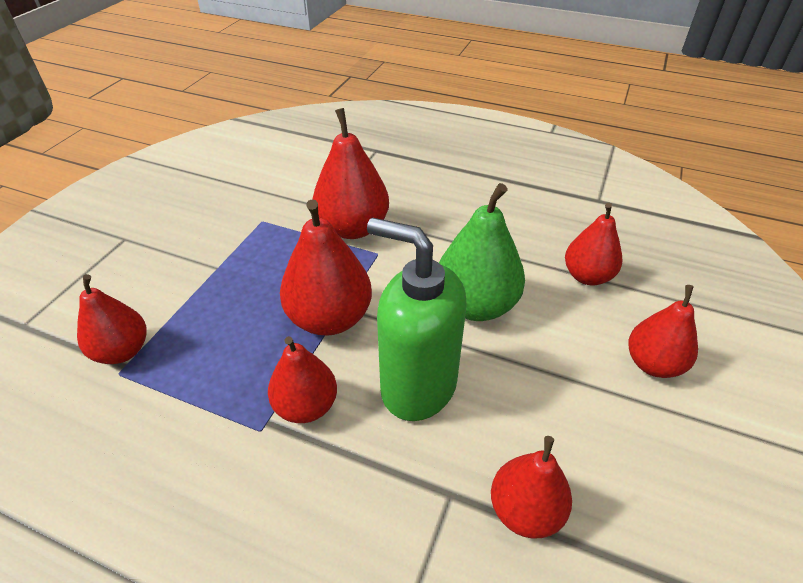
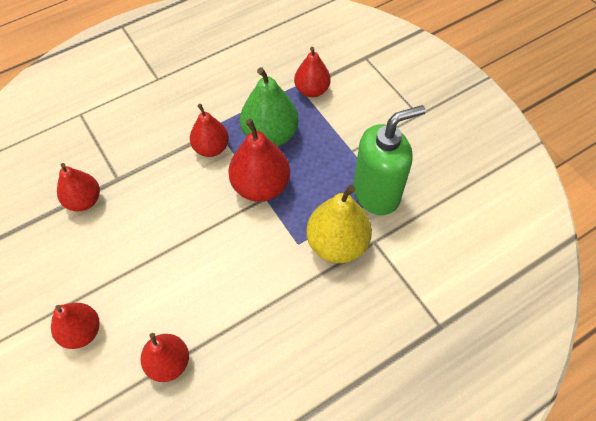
camera: 125 degrees right, 15 degrees up
(353, 228) = (337, 244): red pear -> yellow pear
(417, 386) = (179, 200): green soap dispenser -> green soap dispenser (376, 193)
(475, 305) = (206, 269): green pear -> green pear (270, 135)

